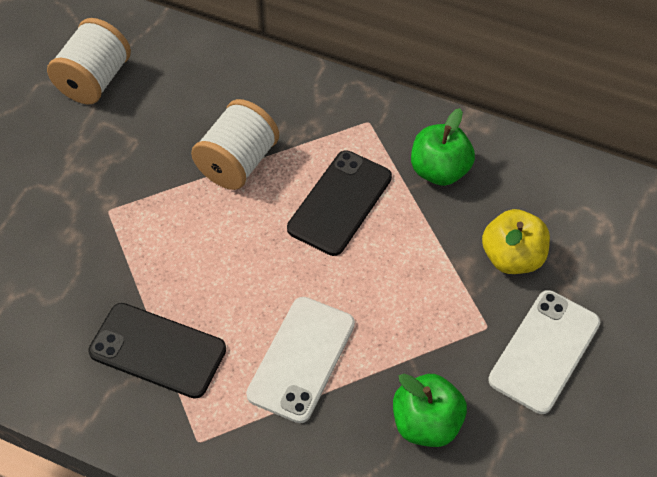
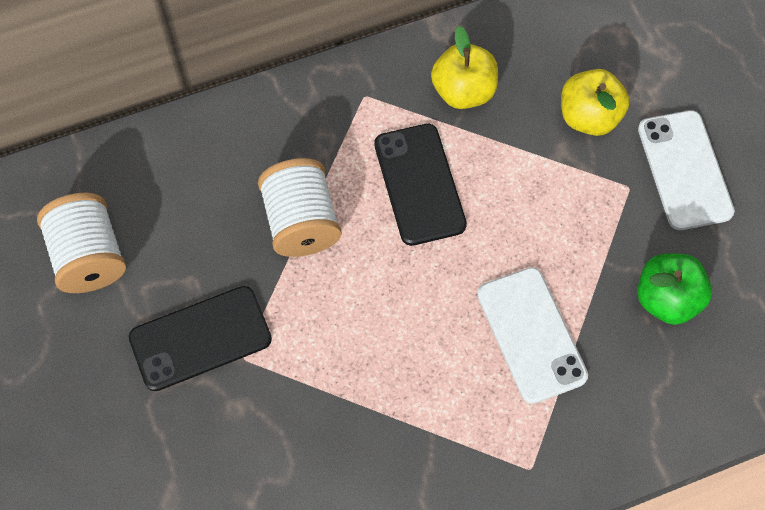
camera: 45 degrees left, 10 degrees up
(157, 350) = (420, 431): black phone -> black phone (200, 338)
(439, 171) = (463, 91): green apple -> yellow apple

